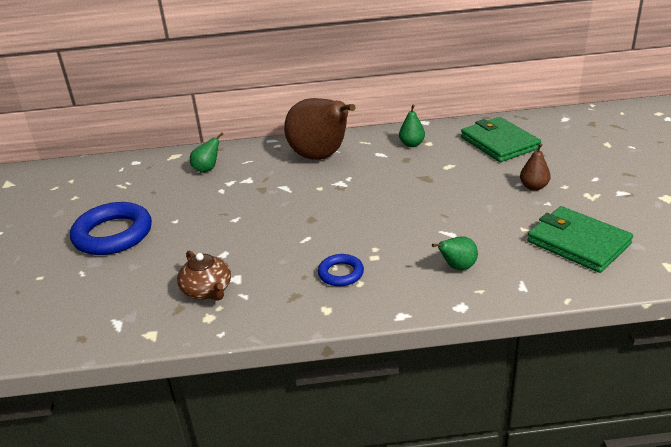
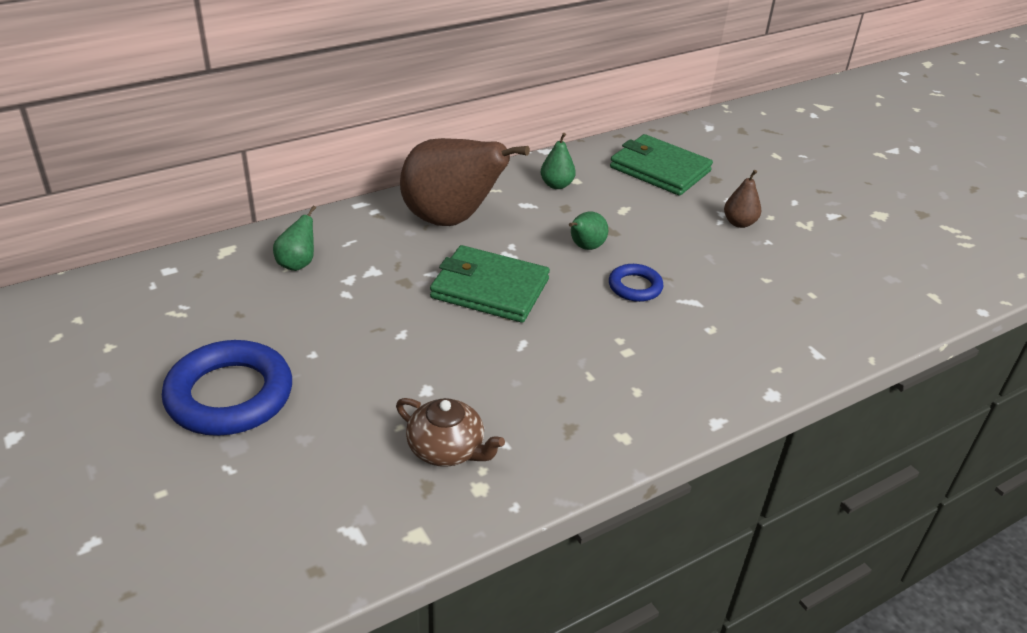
camera: 30 degrees left, 5 degrees up
(341, 273) = (604, 383): blue ring -> blue ring (635, 287)
(457, 267) = (732, 344): green pear -> green pear (585, 247)
(578, 243) = (833, 286): green wallet -> green wallet (489, 288)

